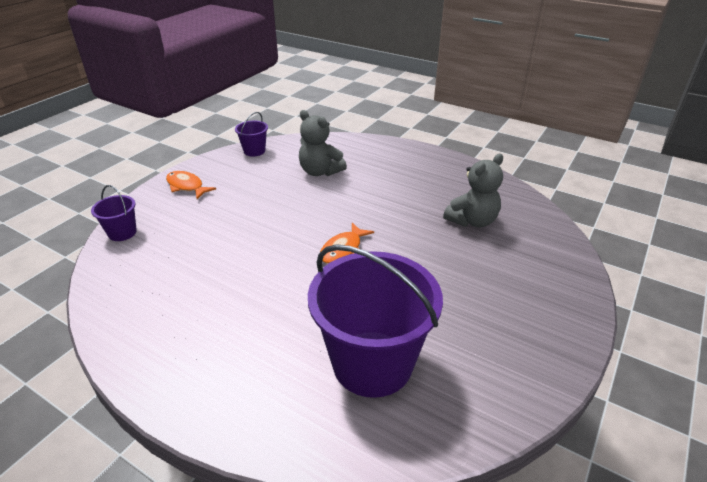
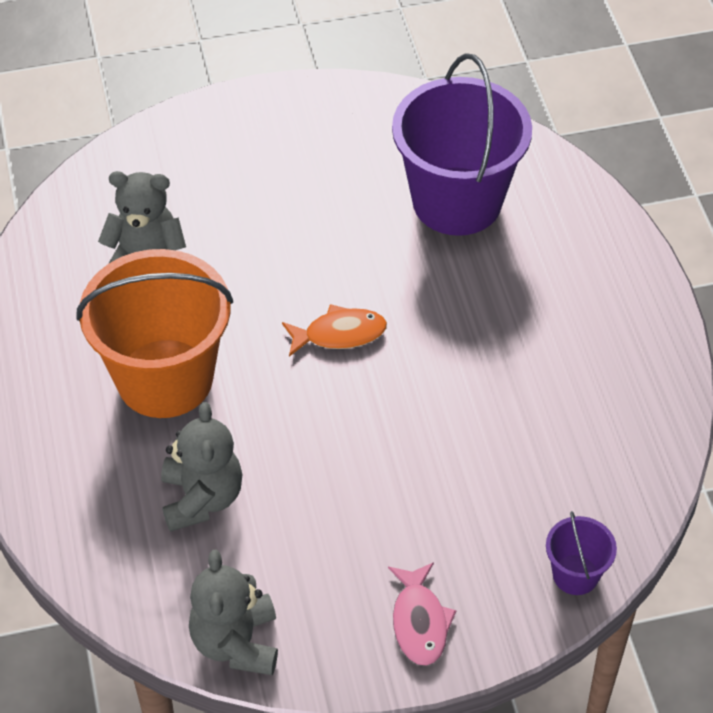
camera: 135 degrees left, 15 degrees up
(186, 186) = (419, 622): orange fish -> pink fish
(254, 151) = (236, 643): purple bucket -> grey teddy bear
(391, 191) = (165, 378): none -> orange bucket

